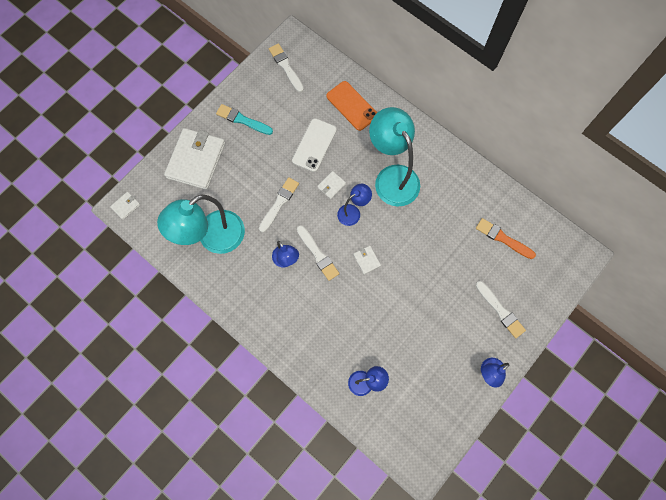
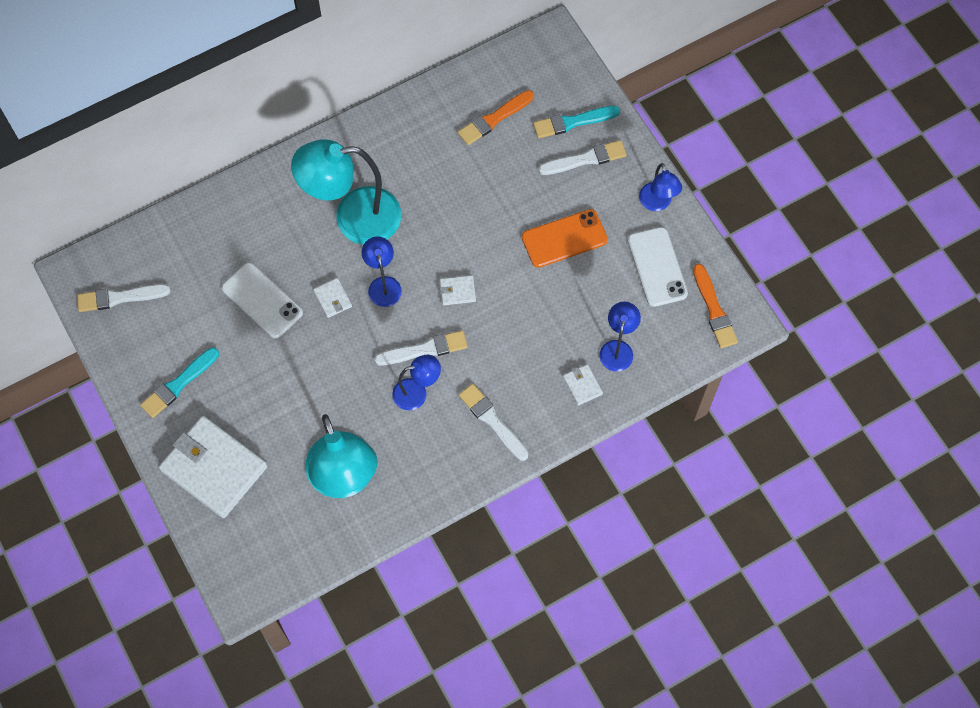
camera: 70 degrees left, 5 degrees down
(125, 206) = (243, 589): white wallet -> white wallet (582, 385)
(279, 203) = (330, 375): white brush -> white brush (492, 421)
(351, 106) = (224, 231): orange phone -> orange phone (564, 239)
(422, 443) = (714, 309): none -> orange brush
(438, 389) = (657, 267): none -> white phone
(525, 292) = (573, 122): none -> turquoise brush

